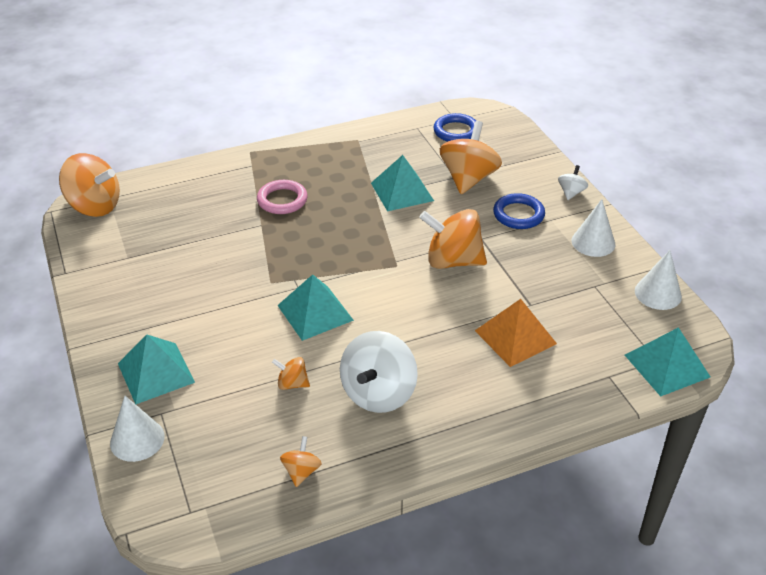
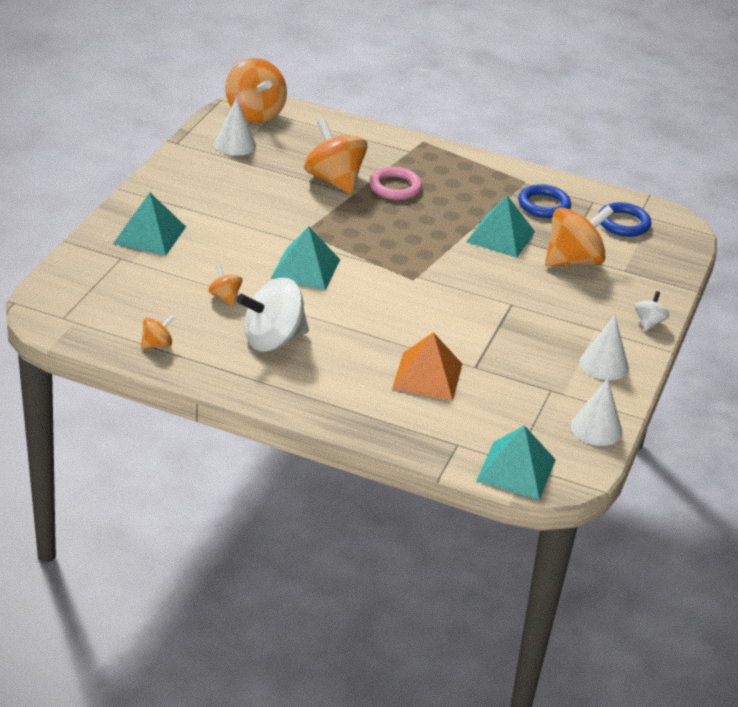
camera: 40 degrees right, 5 degrees down
(137, 439) = (87, 262): white cone -> white cone (235, 144)
(453, 261) = (462, 303): orange spinning top -> orange spinning top (334, 180)
(518, 214) = (572, 308): blue ring -> blue ring (543, 205)
(571, 192) = (649, 323): white spinning top -> white spinning top turned 45 degrees counterclockwise

